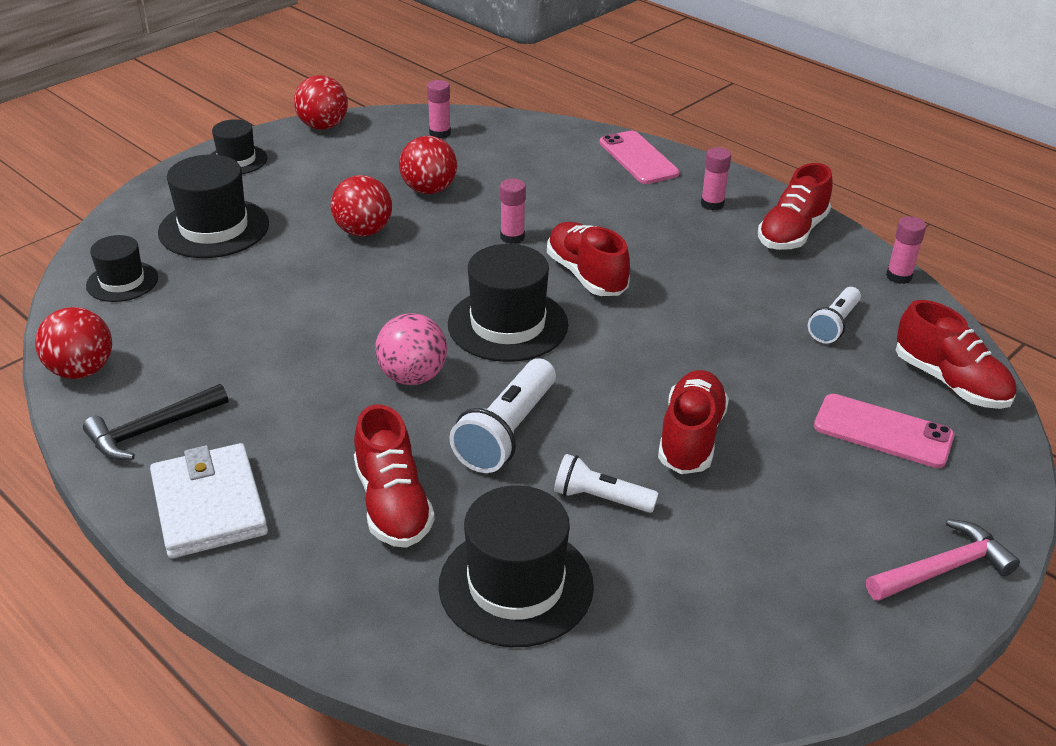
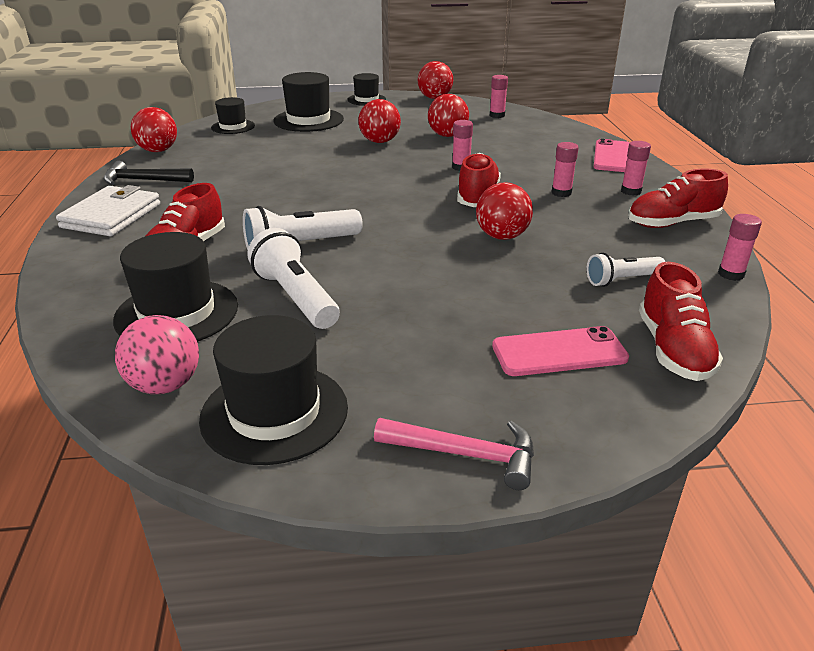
camera: 40 degrees right, 5 degrees down
(412, 377) = (295, 205): pink ball -> pink ball (165, 385)
(508, 324) = (388, 202): black hat -> black hat (274, 412)
(600, 498) = (295, 297): white flashlight -> white flashlight, size x1.59
(655, 233) = (561, 193): none -> pink glue stick
(677, 320) = (502, 236): none -> red ball
(691, 437) = (405, 294): red shoe -> none
(883, 431) = (559, 352): pink phone -> pink phone turned 75 degrees counterclockwise

